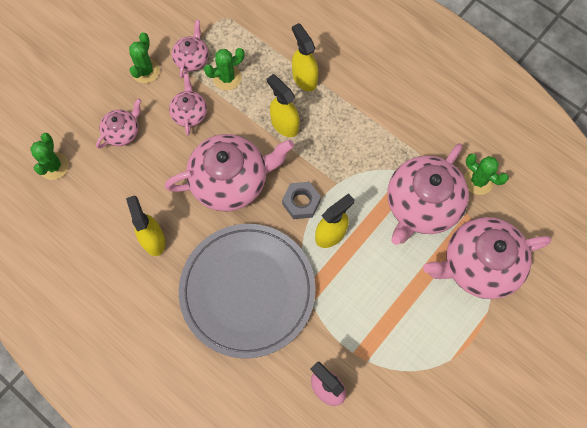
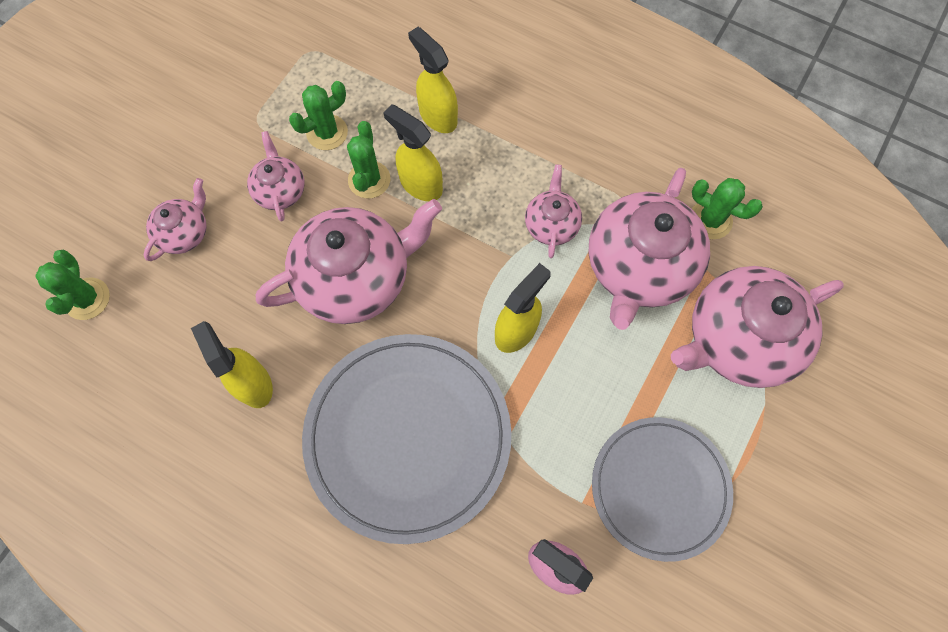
camera: 10 degrees left, 0 degrees up
(145, 71) = (207, 141): green cactus -> green cactus (369, 180)
(192, 59) = (272, 114): pink teapot -> pink teapot (551, 224)
(301, 202) = (464, 292): grey nut -> none
(405, 352) = (659, 488): none -> grey plate

